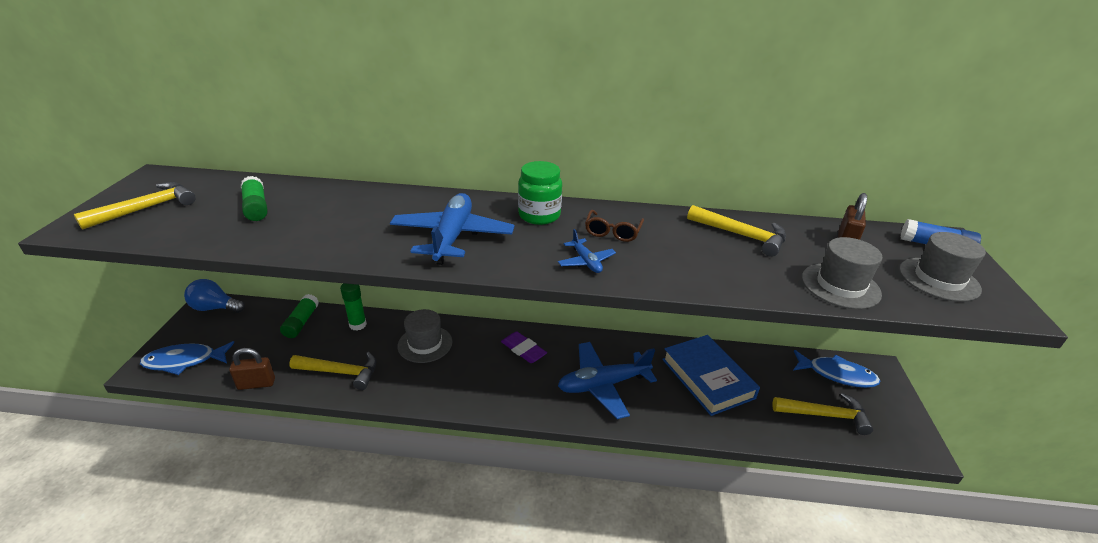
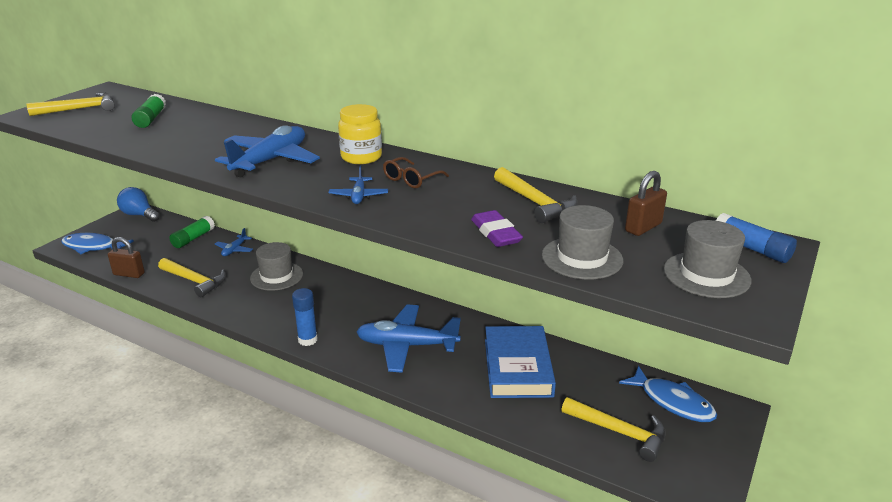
camera: 25 degrees right, 5 degrees down
(358, 325) = (234, 250): green glue stick -> blue plane
(509, 406) = (307, 340): none -> blue glue stick
(523, 350) = (357, 300): purple eraser -> purple eraser (495, 233)
(539, 215) = (361, 157): green jar -> yellow jar

